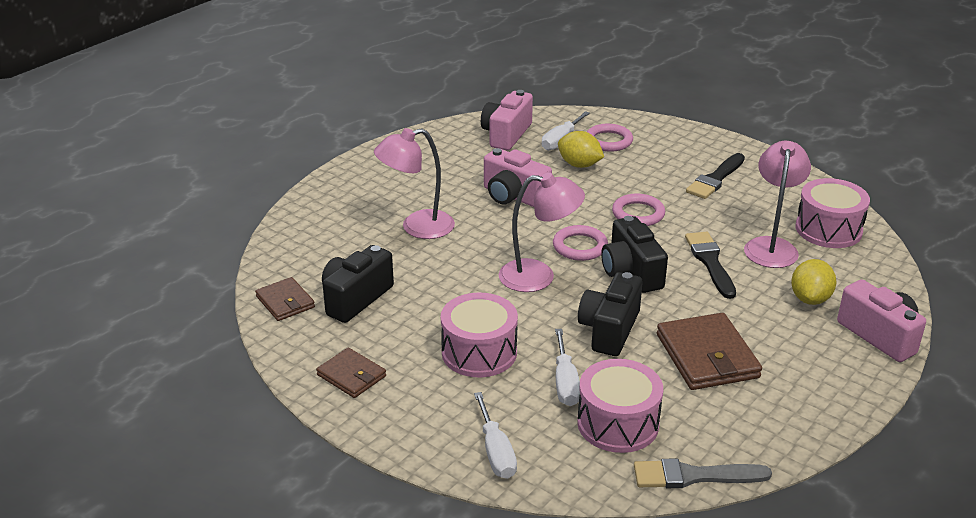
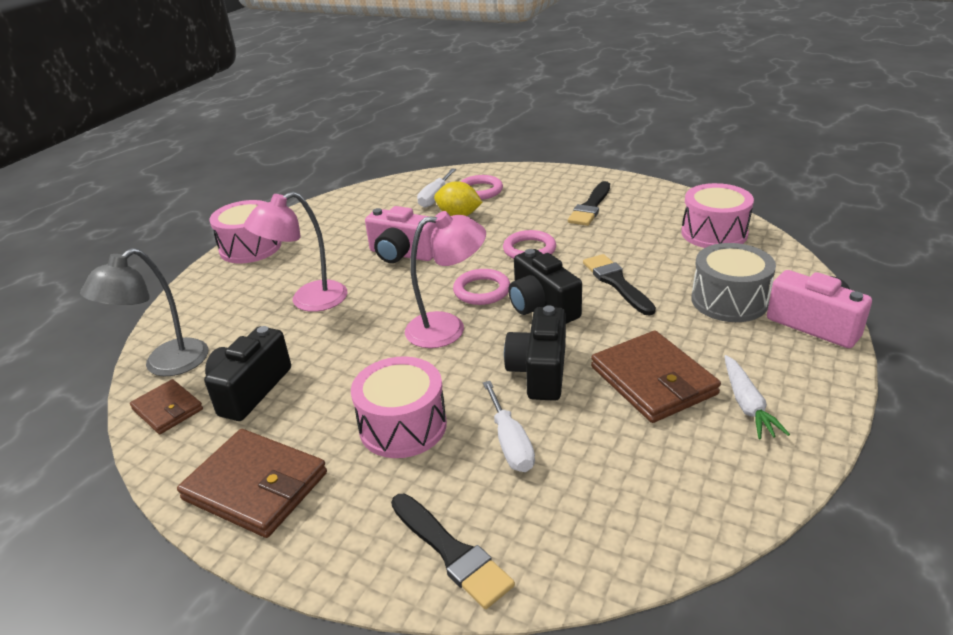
camera: 10 degrees left, 0 degrees up
(285, 263) = (165, 365): none -> grey lamp
(351, 375) = (255, 486): brown wallet -> brown wallet, size x1.69
(496, 451) = (452, 552): white screwdriver -> black brush
(506, 134) = (381, 200): pink camera -> none
(618, 423) = (586, 482): pink drum -> pink drum (250, 247)
(694, 476) = (698, 532): grey brush -> none
(771, 246) = (668, 257): pink lamp -> none
(781, 391) = (747, 404): none -> white carrot
(810, 299) = (729, 301): yellow lemon -> grey drum

